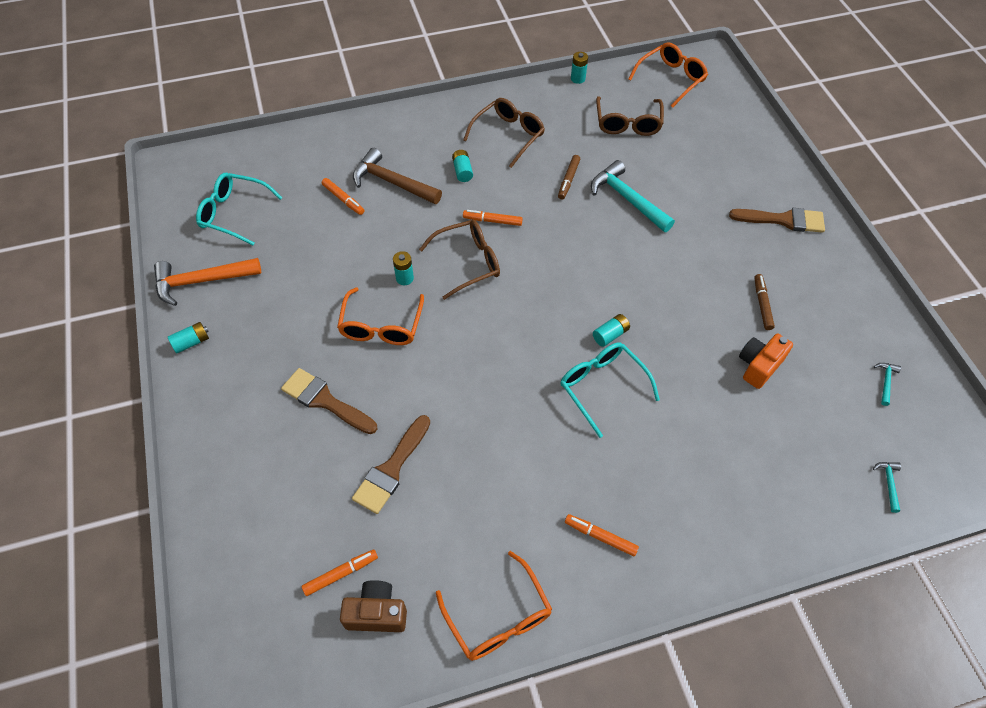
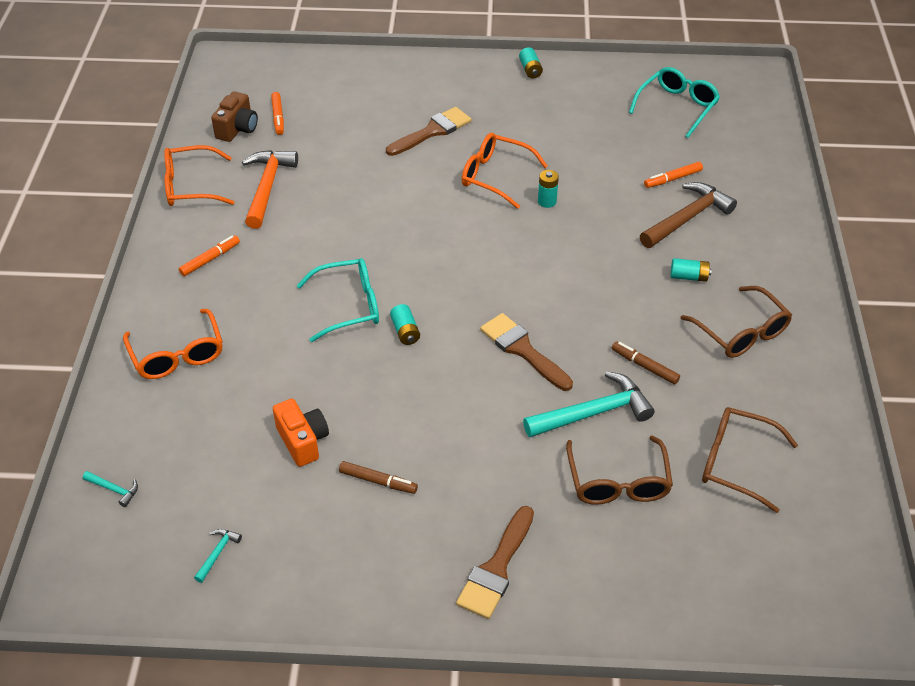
camera: 110 degrees right, 10 degrees down
(201, 281) = (596, 80): orange hammer -> orange hammer (267, 187)
(391, 468) = (347, 156): brown brush -> brown brush (523, 350)
(467, 263) = (548, 249): brown glasses -> brown glasses (618, 481)
(492, 221) = (601, 282): orange marker -> none
(578, 79) = (846, 438): turquoise battery -> none
(670, 79) = (826, 553): orange glasses -> orange glasses (177, 354)
(885, 382) = (217, 553): turquoise hammer -> turquoise hammer turned 105 degrees counterclockwise

